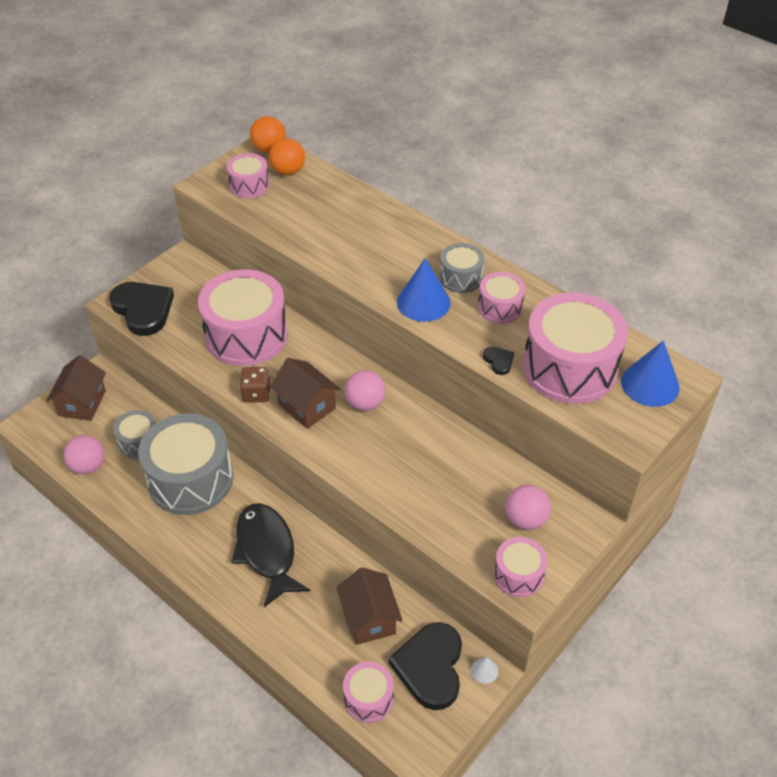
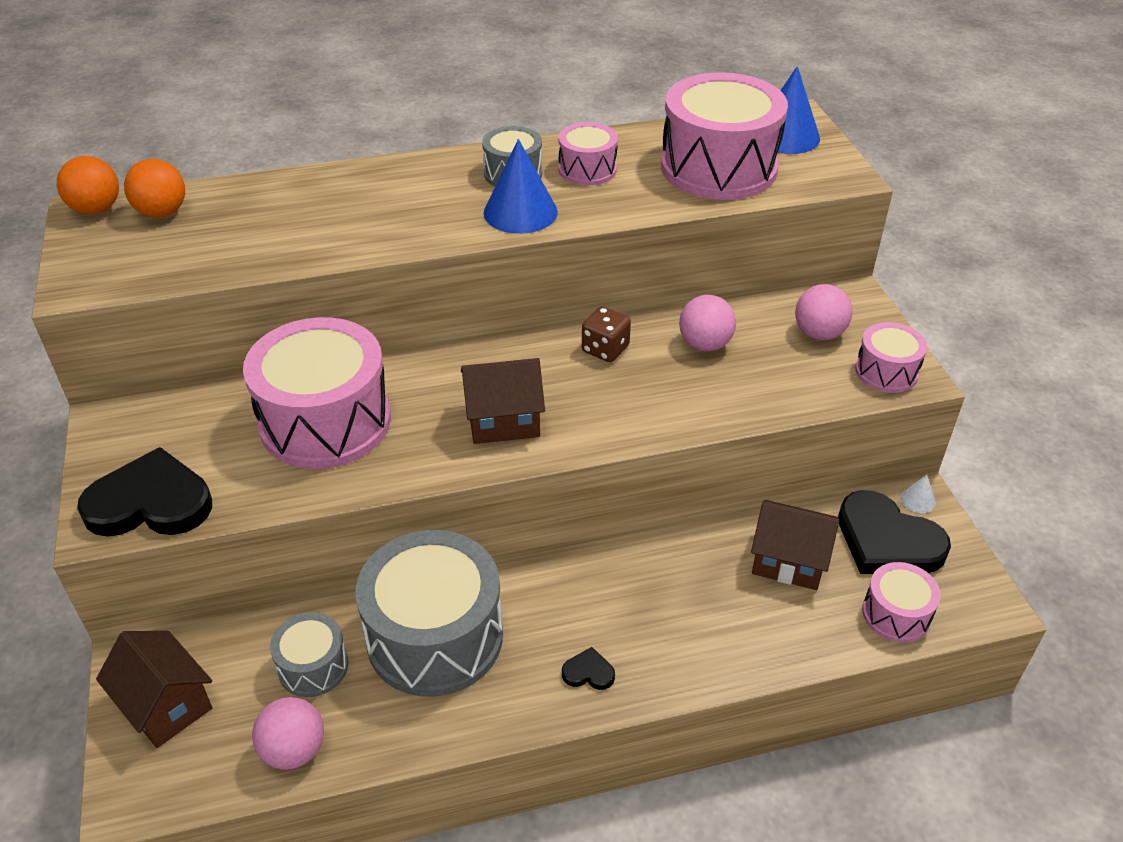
camera: 55 degrees left, 5 degrees down
(249, 185) = (139, 252): pink drum -> none
(256, 394) = (435, 456): brown dice -> brown dice (605, 349)
(267, 551) = (619, 610): black fish -> none
(365, 403) = (549, 372): pink ball -> pink ball (705, 344)
(498, 361) = (664, 203): black heart -> black heart (588, 672)

